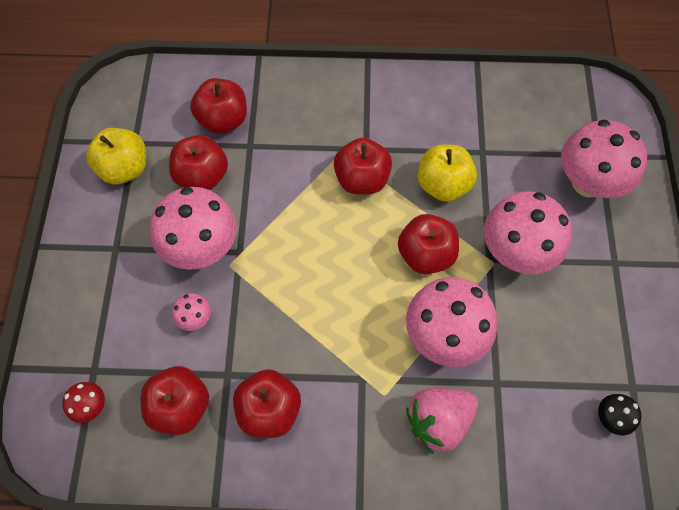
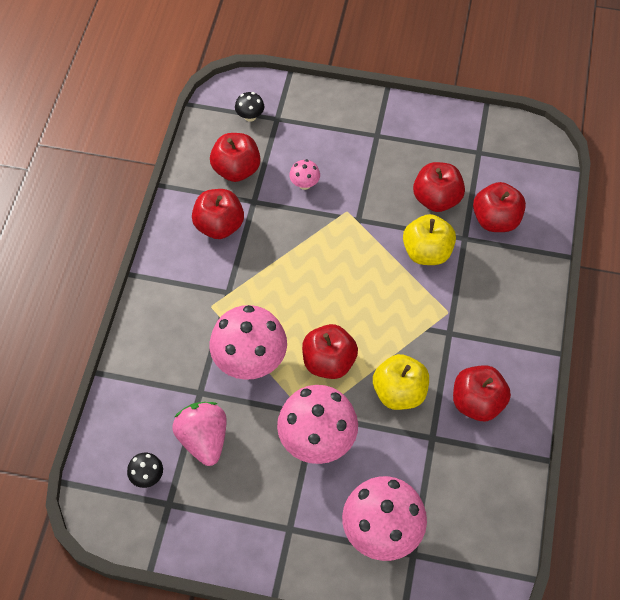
camera: 100 degrees right, 5 degrees down
(91, 406) = (250, 116): red mushroom -> black mushroom
(124, 168) = (452, 144): yellow apple -> yellow apple (427, 252)
(202, 248) = (366, 193): pink mushroom -> none
(362, 179) = (415, 323): red apple -> red apple (477, 402)
(438, 421) = (180, 341): pink strawberry -> pink strawberry (204, 439)

